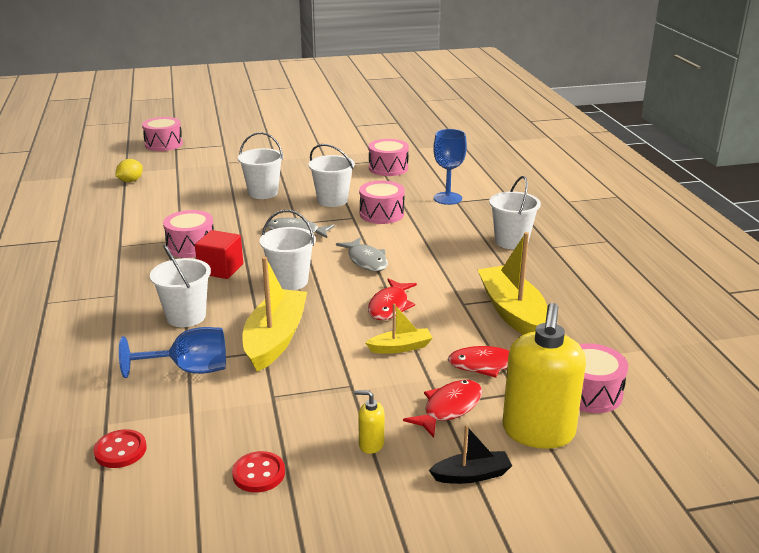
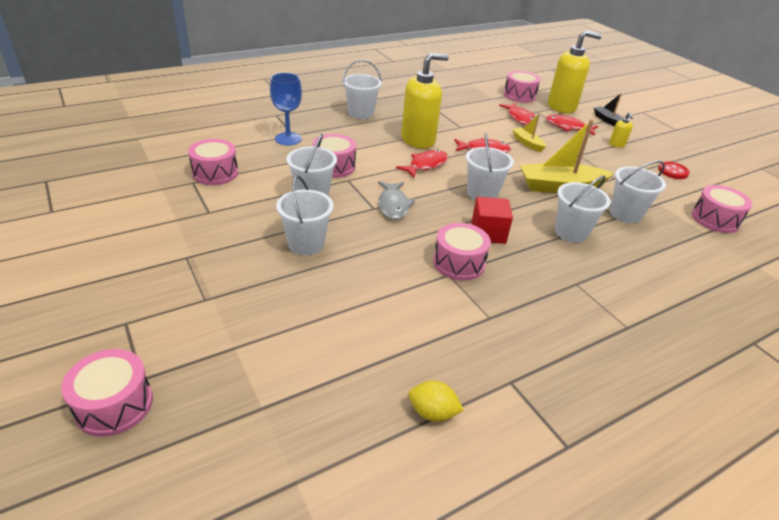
camera: 110 degrees left, 10 degrees up
(120, 450) = (715, 219): red button -> pink drum
(130, 181) = (298, 385): yellow lemon -> yellow lemon (432, 412)
(189, 370) = (625, 214): blue goblet -> white bucket
(366, 260) = (426, 165): grey fish -> red fish
(429, 266) = (418, 140): none -> yellow soap dispenser
(512, 312) = (458, 112): yellow boat -> none

